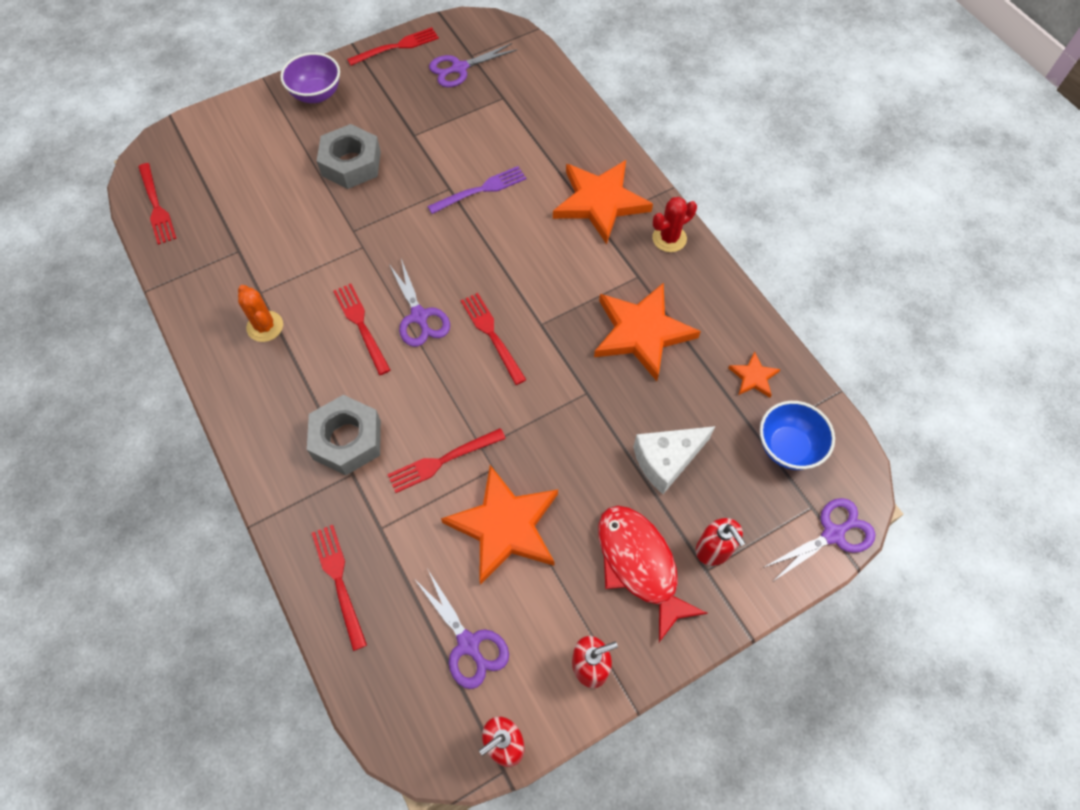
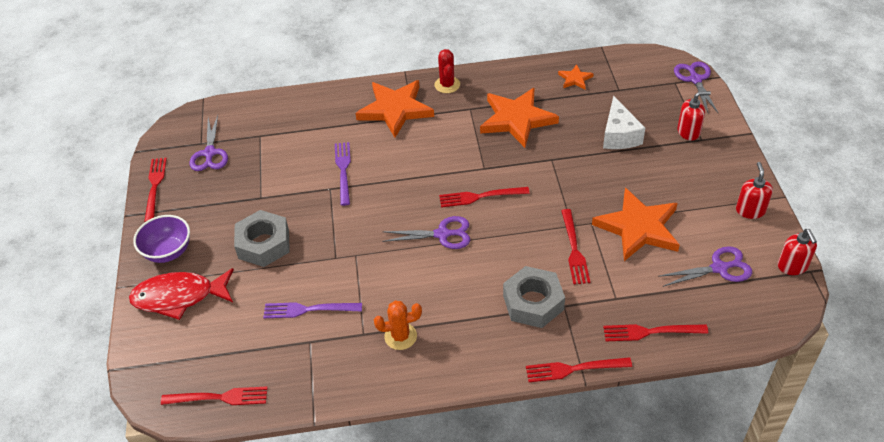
camera: 65 degrees left, 15 degrees down
(277, 234) = (308, 310): none -> purple fork
(361, 325) = (432, 272): red fork -> red fork (573, 369)
(639, 565) = (688, 168): red fish -> red fish (179, 297)
(788, 447) = (631, 79): blue bowl -> none

